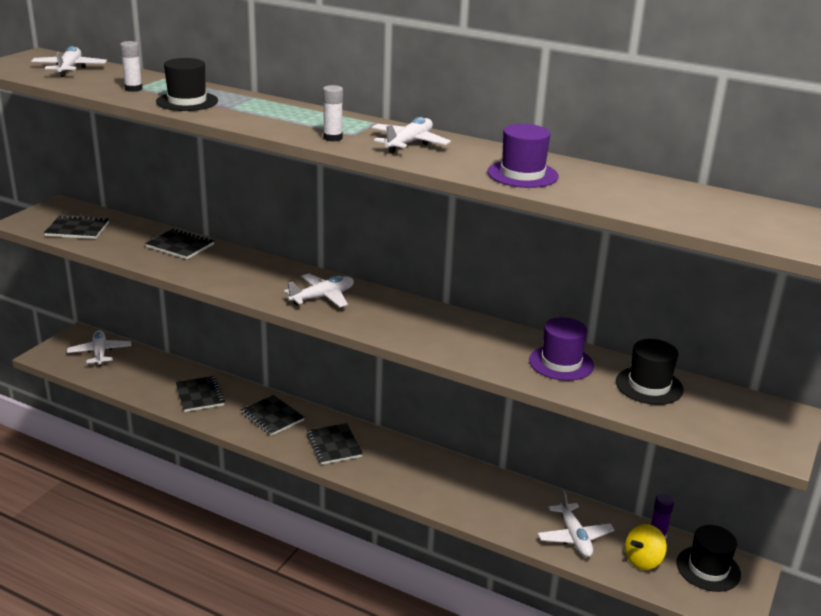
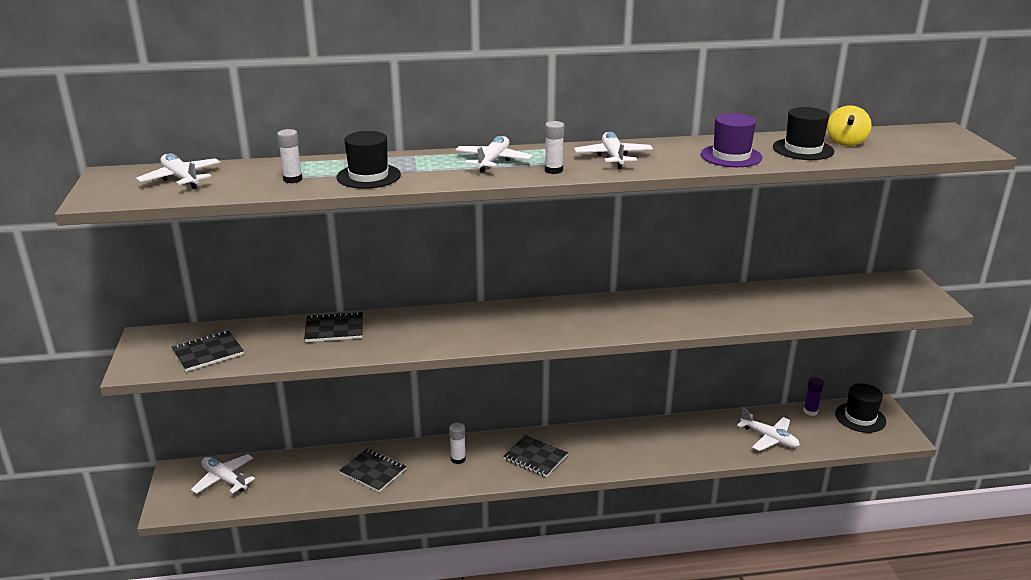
camera: 35 degrees left, 0 degrees up
(272, 417) = (458, 459): black notebook -> white glue stick
(322, 297) = (523, 324): white plane -> white plane (493, 161)
(561, 363) = (750, 303): purple hat -> none
(643, 560) = (823, 432): yellow spinning top -> yellow spinning top (846, 142)
(649, 386) = (818, 295): black hat -> black hat (803, 149)

